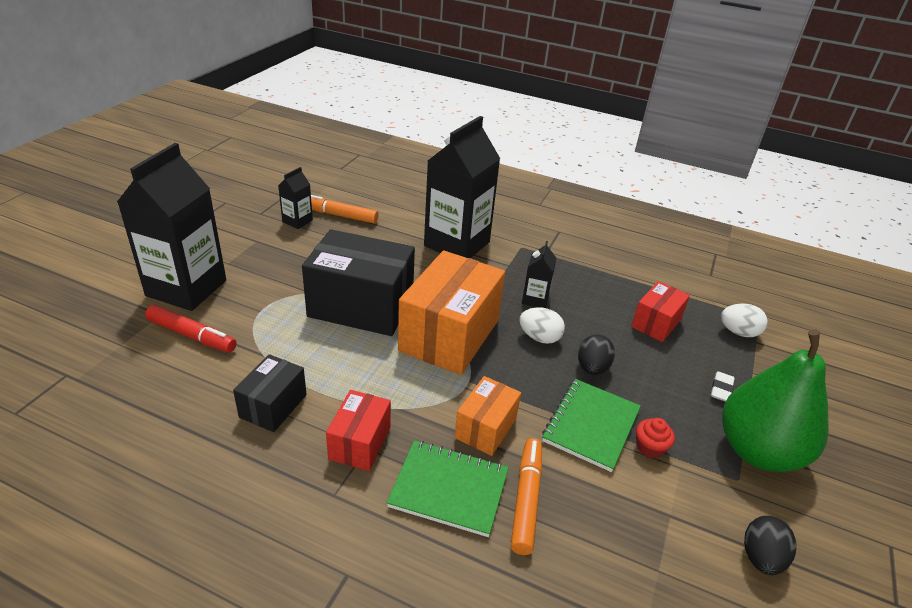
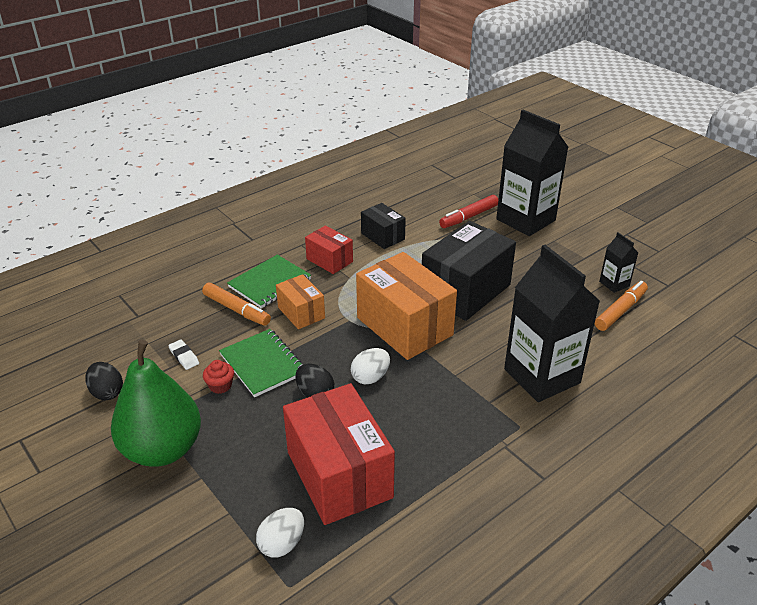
camera: 120 degrees right, 0 degrees up
(535, 299) = (424, 397): black carton -> none
(656, 323) = (339, 475): red box -> red box, size x1.90
(721, 389) = (231, 470): white eraser -> white eraser (184, 356)

